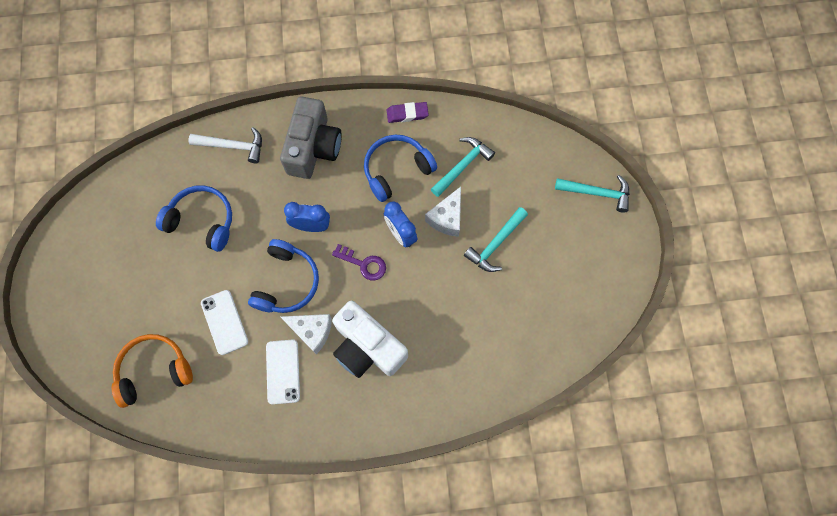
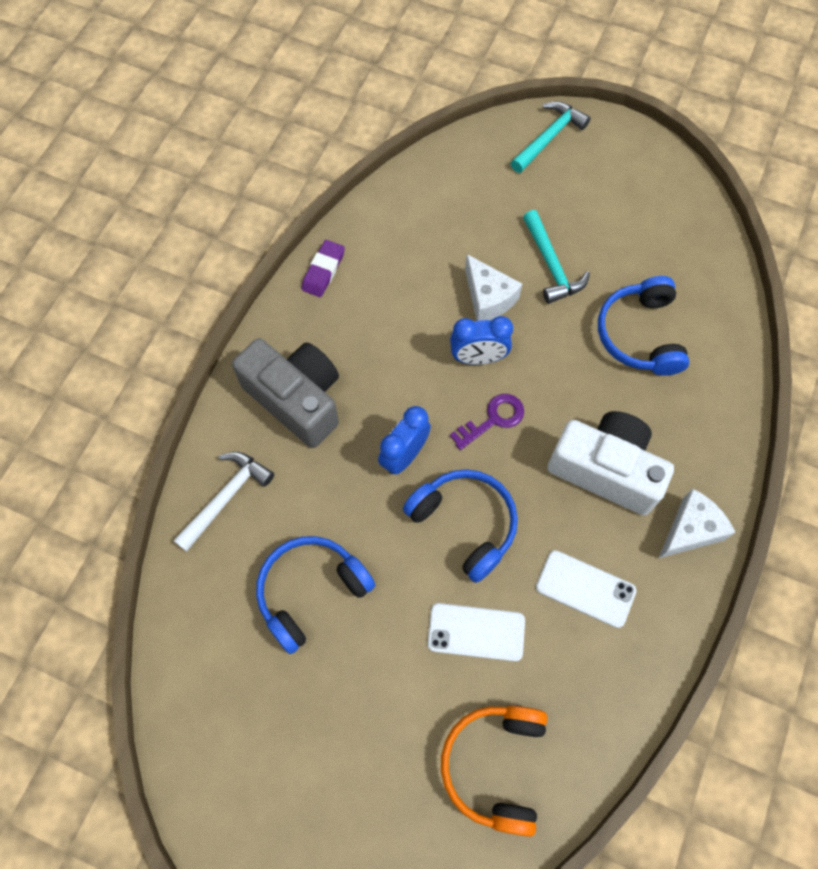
camera: 60 degrees left, 5 degrees down
(312, 331) = (550, 526): white cheese -> white cheese (690, 530)
(367, 347) = (605, 470): white camera -> white camera turned 135 degrees counterclockwise
(396, 170) = (390, 320): blue headphones -> blue headphones (640, 335)
(462, 166) = (431, 248): turquoise hammer -> none

